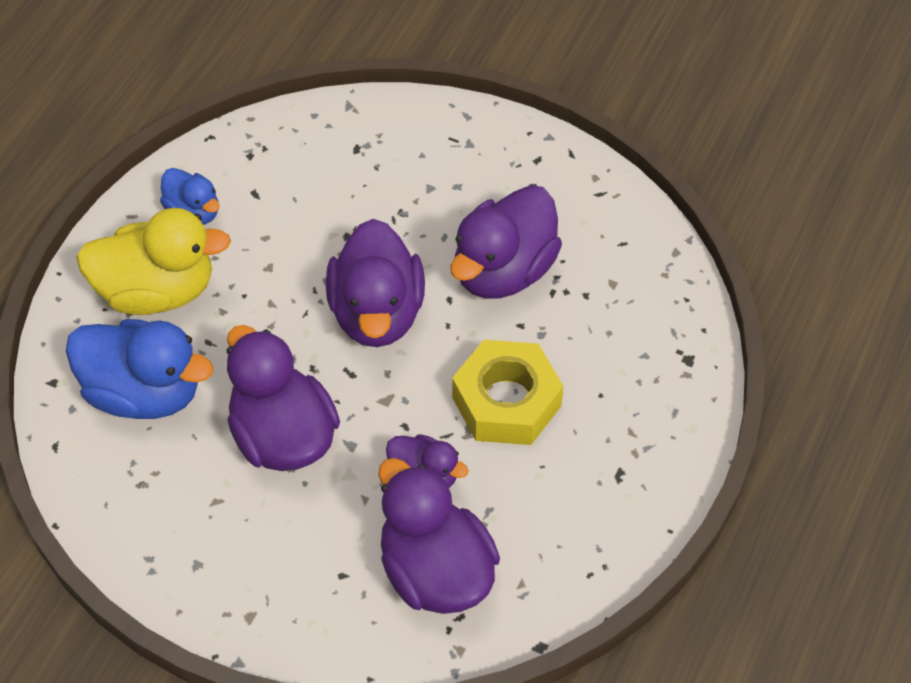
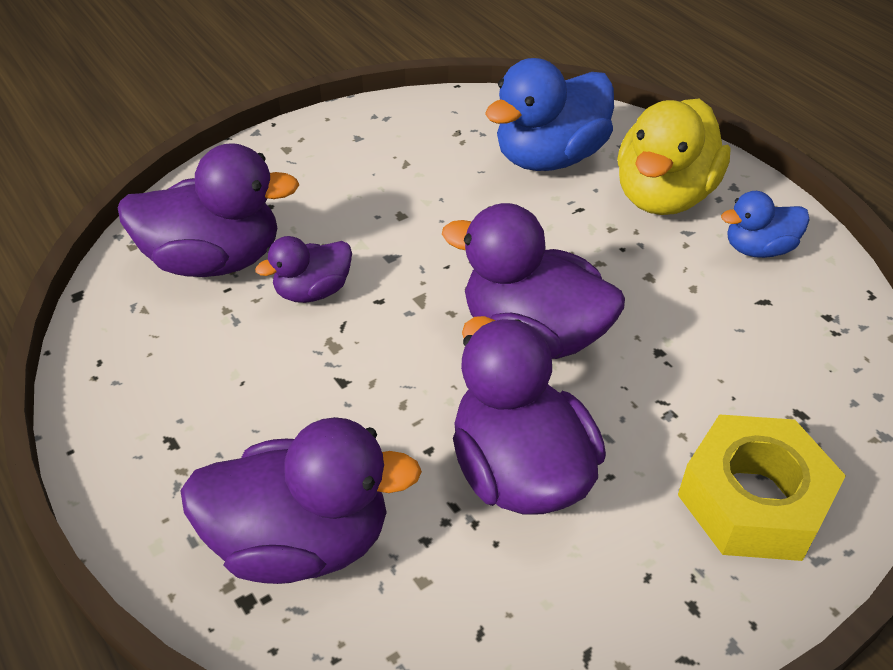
camera: 120 degrees right, 10 degrees down
(283, 436) = (437, 219): purple duck -> purple duck (301, 541)
(506, 402) = (340, 389): yellow nut -> yellow nut (753, 500)

